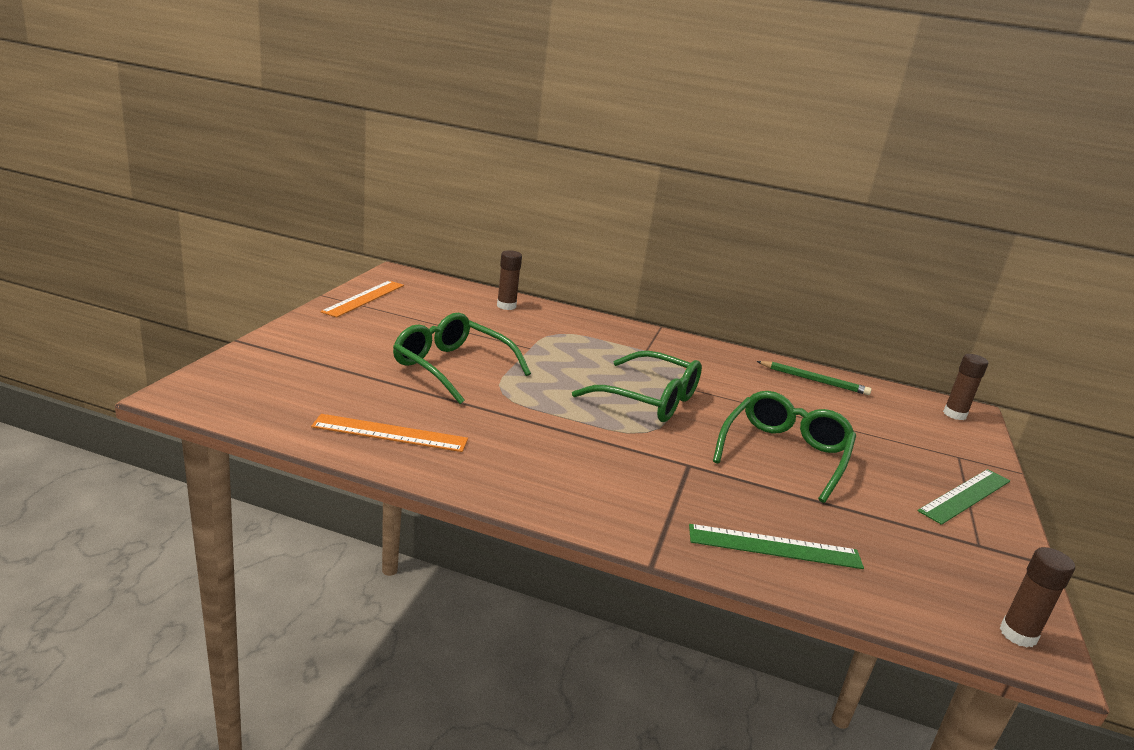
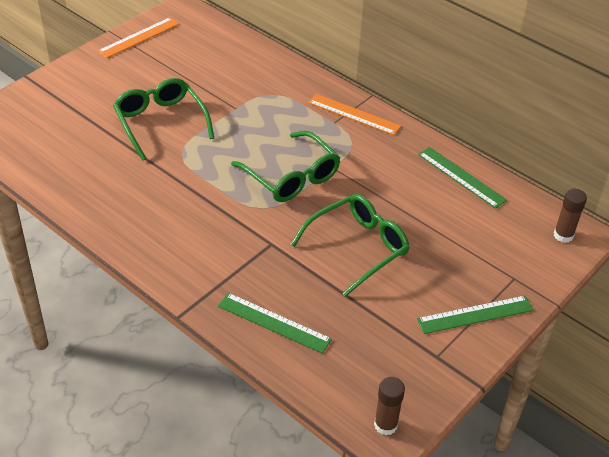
camera: 25 degrees right, 20 degrees up
(390, 433) = (80, 179): orange ruler -> orange ruler (354, 114)
(506, 306) = (249, 56): brown glue stick -> none
(814, 380) = (461, 177): green pencil -> green ruler

